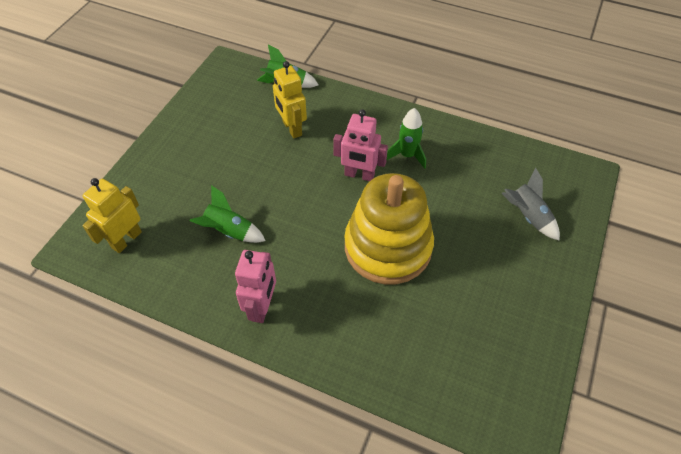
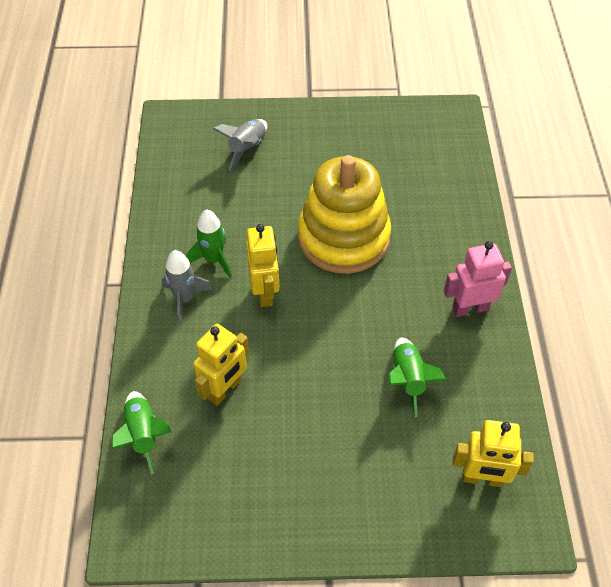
camera: 115 degrees left, 0 degrees up
(359, 175) = (265, 292): pink robot -> yellow robot
(379, 129) = (185, 299): none -> grey rocket

